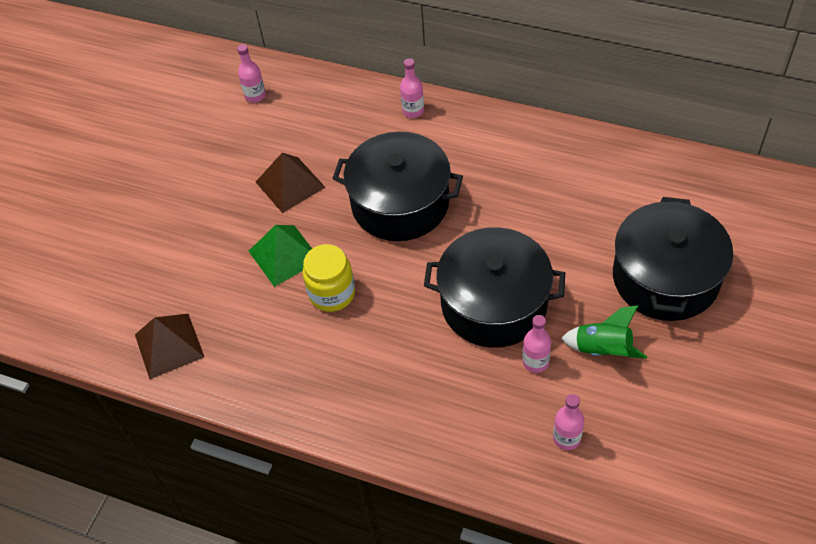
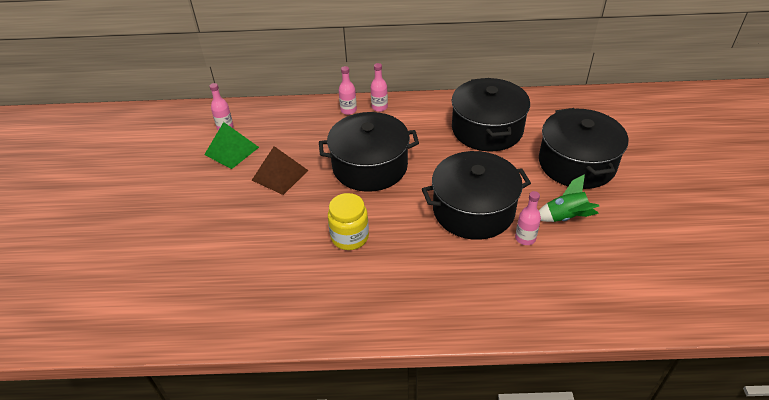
camera: 25 degrees left, 10 degrees down
(169, 345) = (231, 313): brown pyramid -> none
(284, 255) = (298, 222): green pyramid -> green pyramid (231, 151)
(566, 438) = (578, 281): pink bottle -> pink bottle (379, 107)
(576, 190) = (487, 129): none -> black pot

